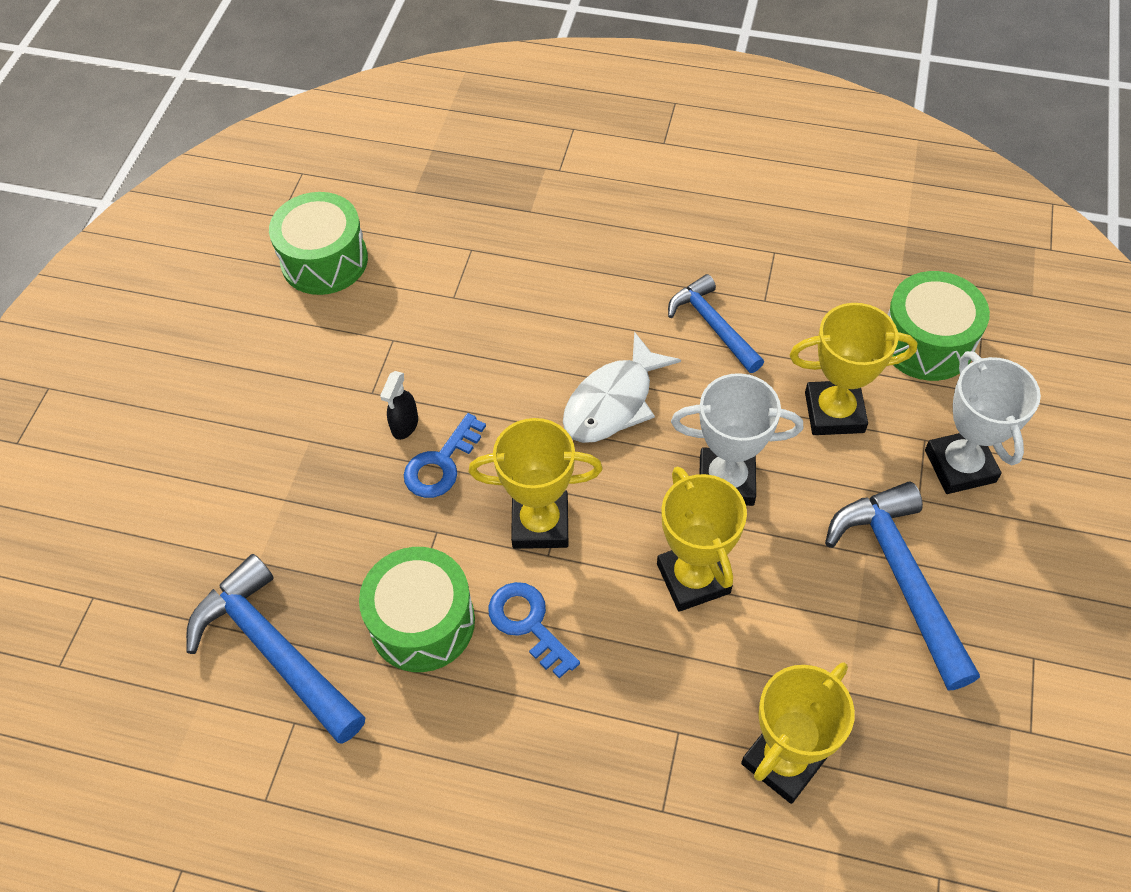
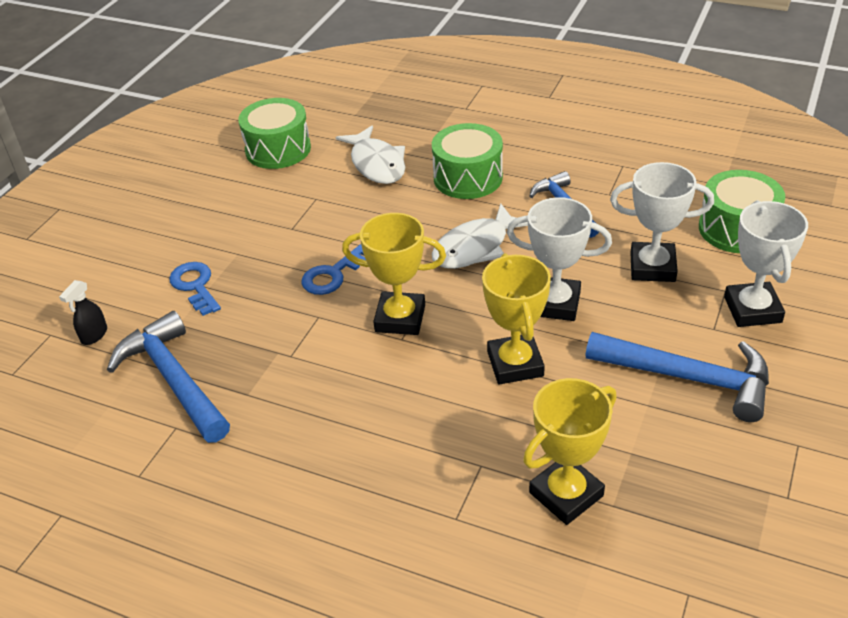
camera: 10 degrees right, 15 degrees down
(404, 425) = (311, 249): black spray bottle -> black spray bottle (94, 335)
(422, 622) = (292, 372): green drum -> green drum (468, 178)
(461, 275) = (376, 164): none -> white fish
(528, 624) = (375, 381): blue key -> blue key (195, 286)
(834, 412) = (652, 267): yellow trophy -> white trophy
(900, 576) = (689, 378): blue hammer -> blue hammer turned 120 degrees clockwise

